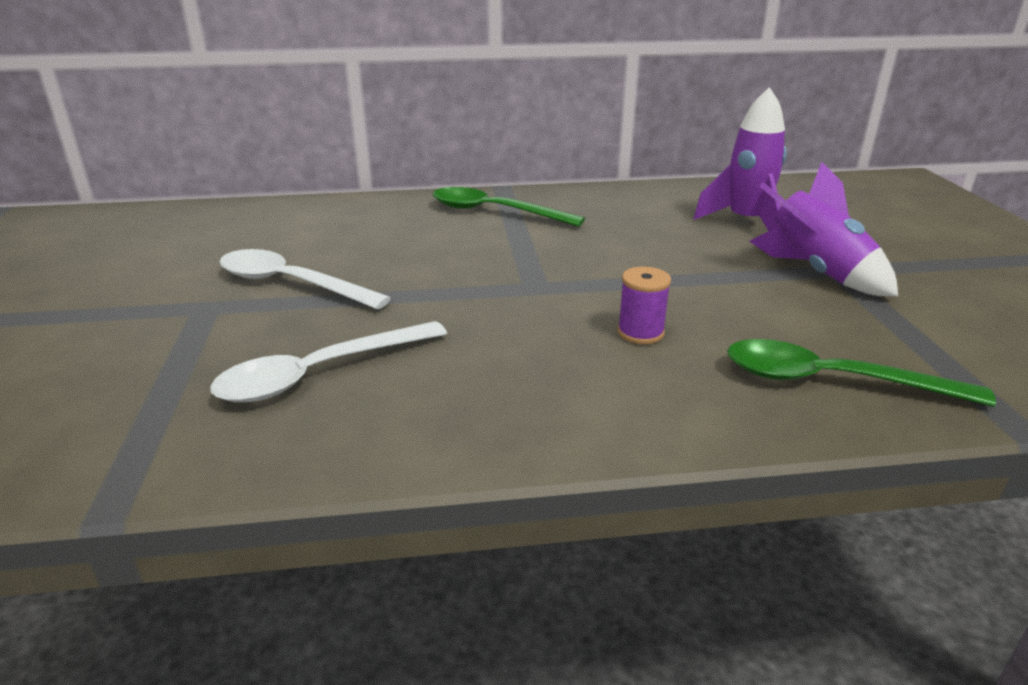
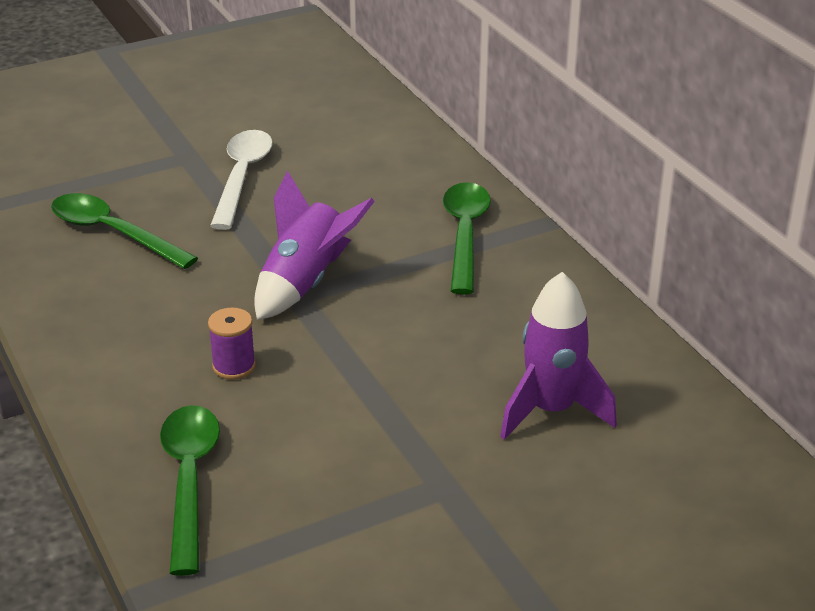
camera: 70 degrees right, 5 degrees up
(320, 373) = (113, 233): white spoon -> green spoon
(816, 272) = (427, 470): purple rocket -> purple rocket (305, 283)

